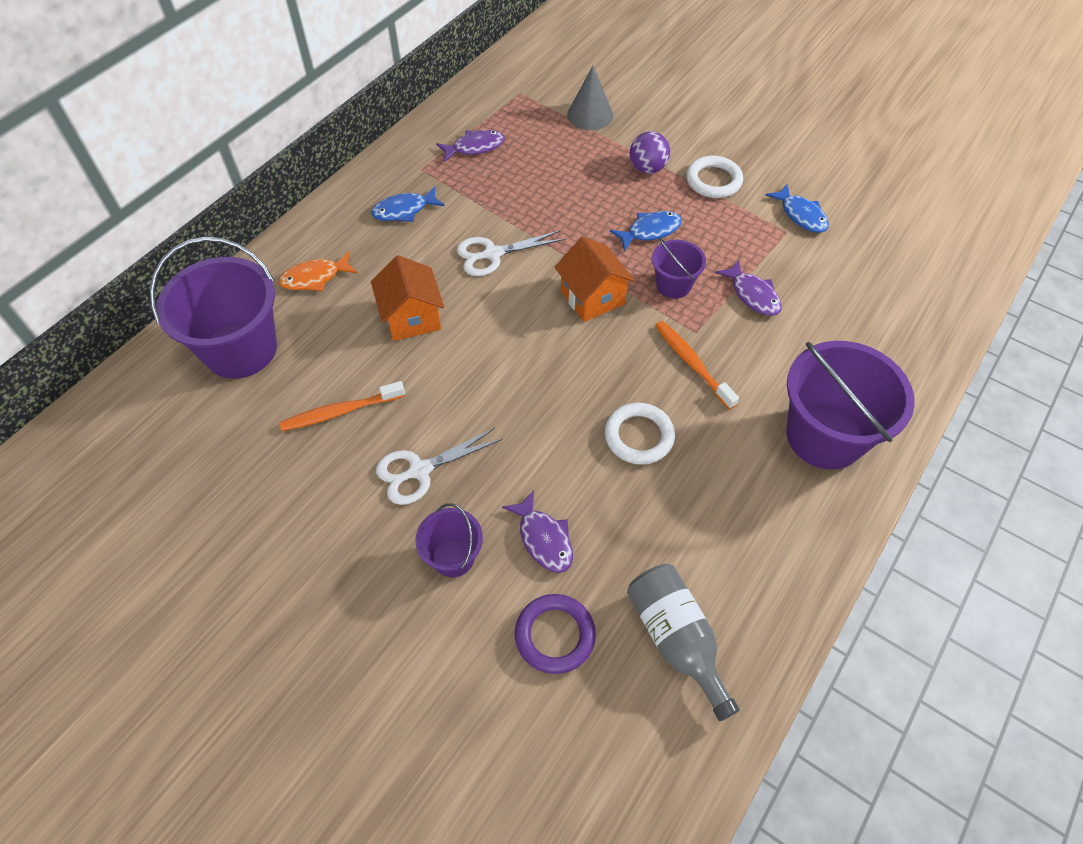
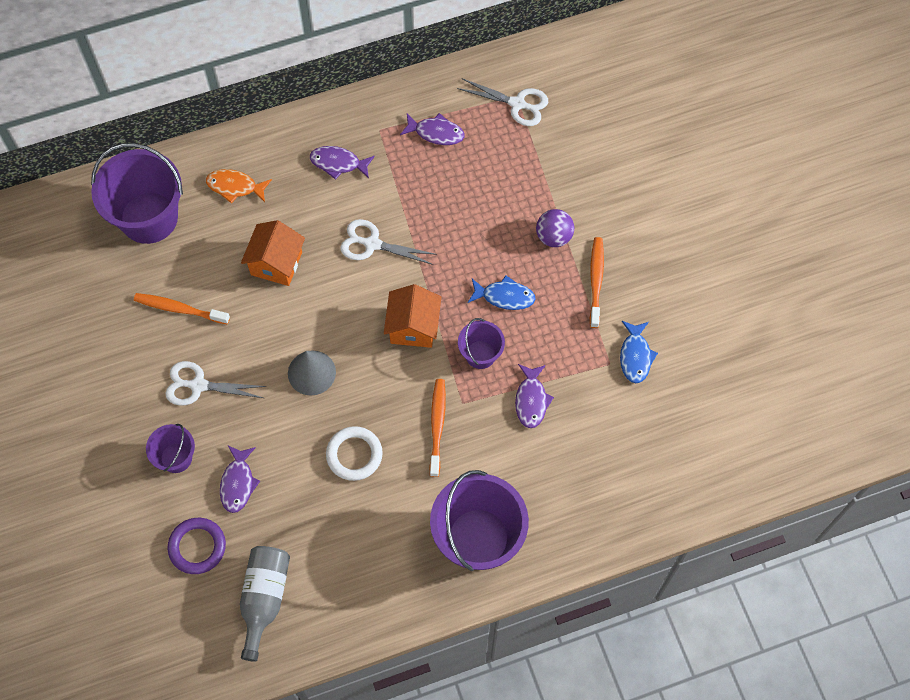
camera: 35 degrees right, 10 degrees up
(404, 210) = (338, 163): blue fish -> purple fish
(526, 97) = (517, 104): none -> white scissors
(590, 115) = (553, 154): grey cone -> grey cone (311, 372)
(713, 181) = (596, 281): white ring -> orange toothbrush

